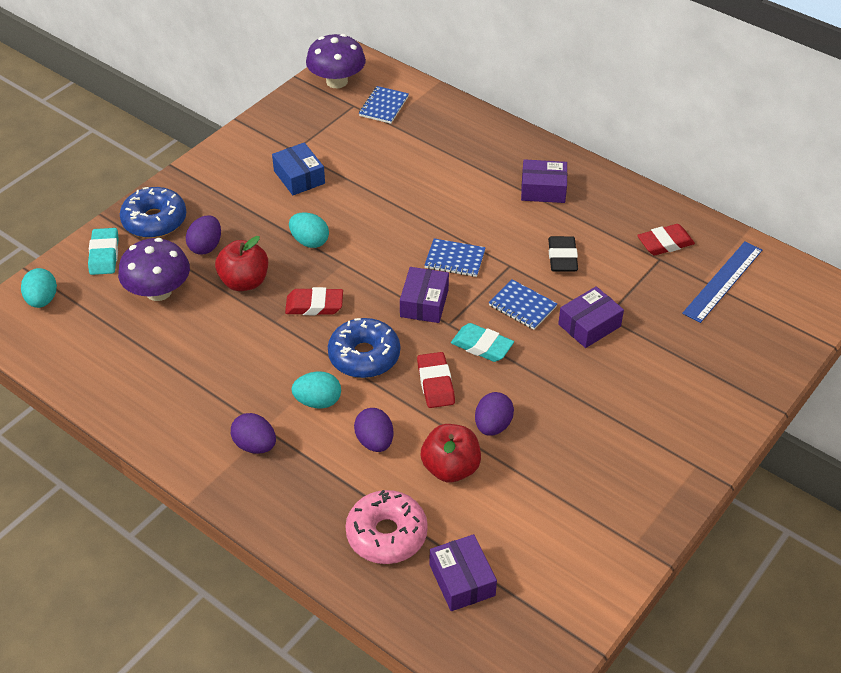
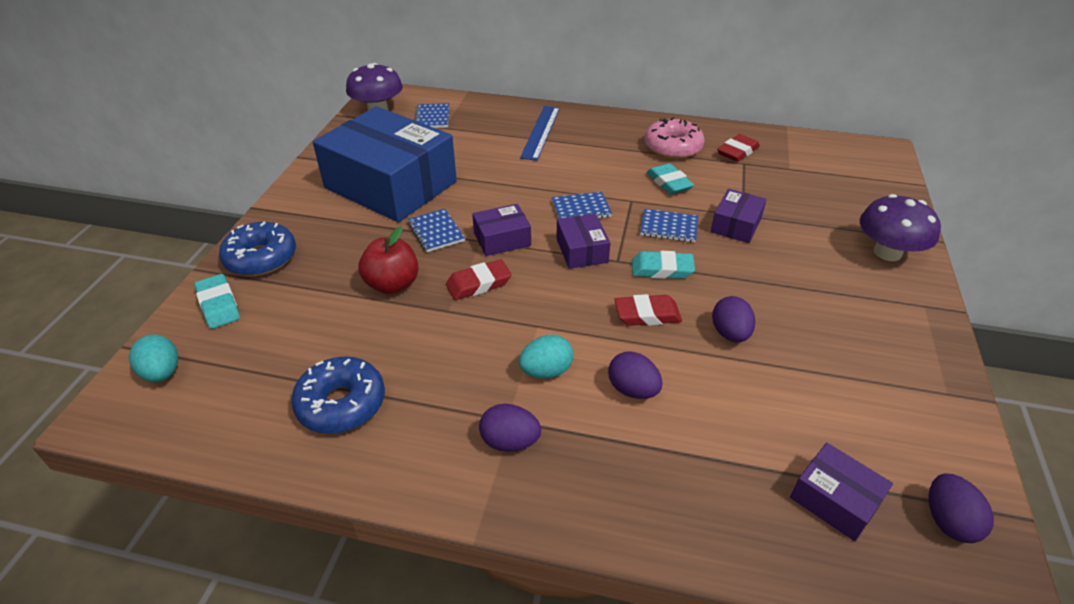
camera: 25 degrees left, 5 degrees down
(159, 291) = (302, 321): purple mushroom -> purple mushroom (887, 252)
(206, 246) = (331, 265): purple egg -> purple egg (948, 521)
(299, 177) = (390, 185): blue box -> blue box, size x2.35
(309, 241) = (436, 232): turquoise egg -> blue notebook
(364, 356) = (561, 313): blue donut -> blue donut (341, 404)
(386, 534) = (720, 483): pink donut -> pink donut (672, 147)
(435, 383) = (647, 314): red eraser -> red eraser turned 60 degrees counterclockwise
(450, 468) = (726, 388): red apple -> none
(543, 189) = (611, 141): purple box -> purple box (502, 239)
(562, 257) = (669, 183): black eraser -> turquoise eraser
(722, 281) = (804, 165): blue ruler -> blue ruler (540, 132)

